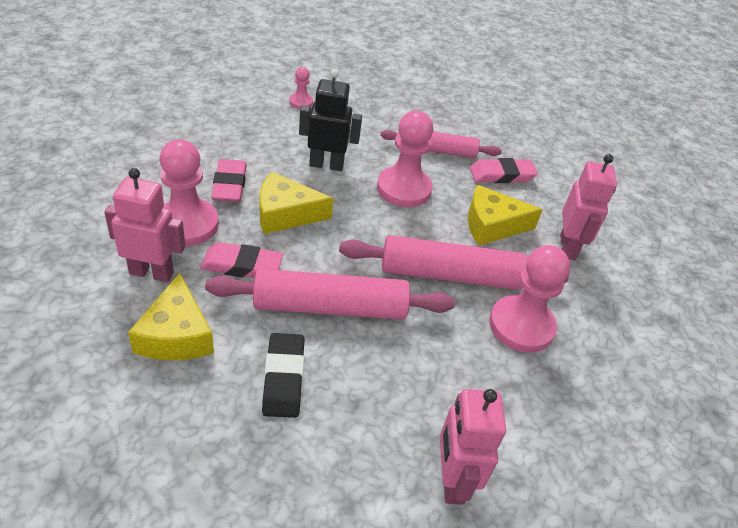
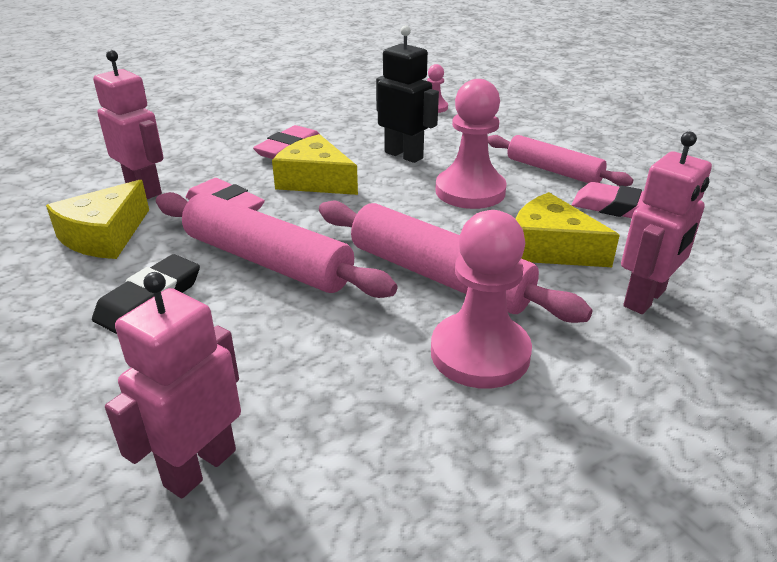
camera: 40 degrees right, 10 degrees down
(187, 224) = (216, 166): pink pawn -> none

